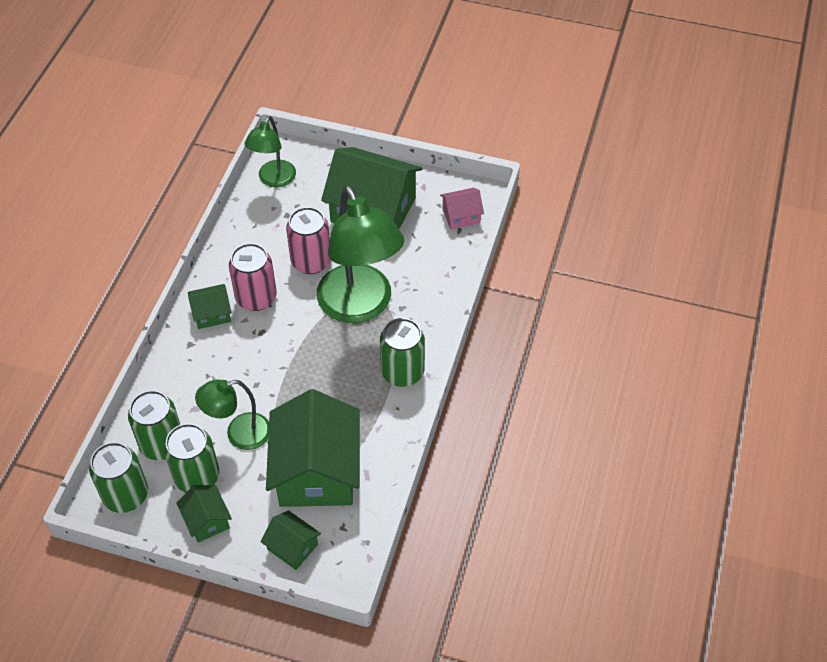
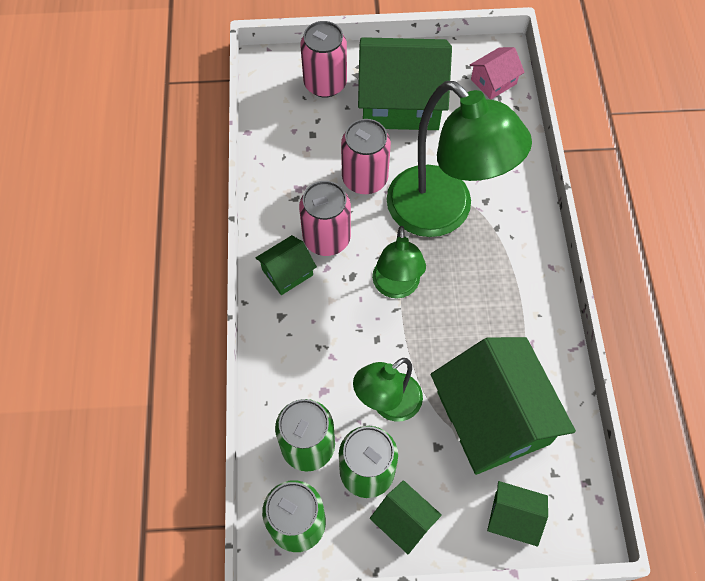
camera: 20 degrees left, 10 degrees up
(274, 180) = (278, 99): green lamp -> green lamp (396, 287)
(318, 178) = (325, 84): none -> pink can
(402, 372) = (524, 273): green can -> none

